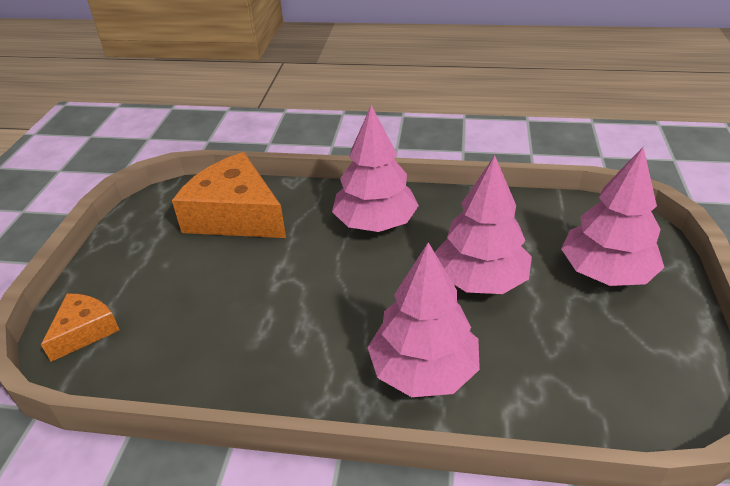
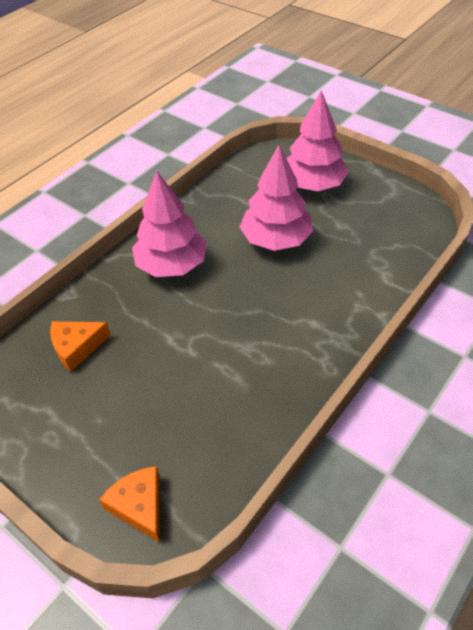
camera: 60 degrees left, 10 degrees up
(235, 215) = (77, 347): orange cheese -> orange cheese, size x0.53
(423, 370) = (333, 302): pink tree -> none

